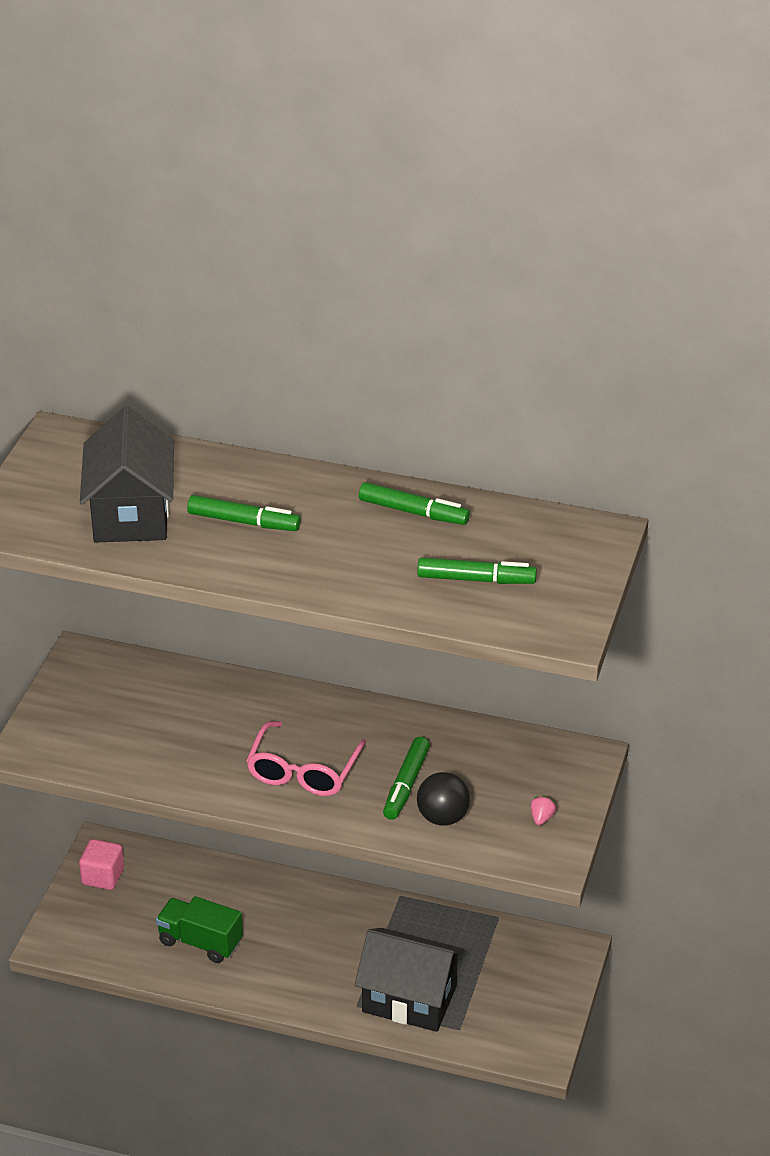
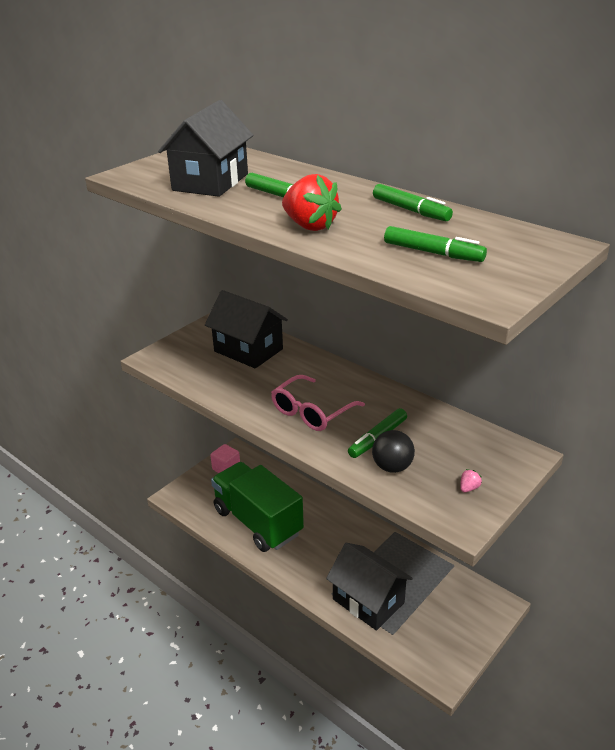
camera: 25 degrees right, 5 degrees down
(157, 699) = (248, 350): none -> black house
(200, 942) = (257, 522): green truck -> green truck, size x1.84
(315, 568) = (310, 226): none -> red strawberry

